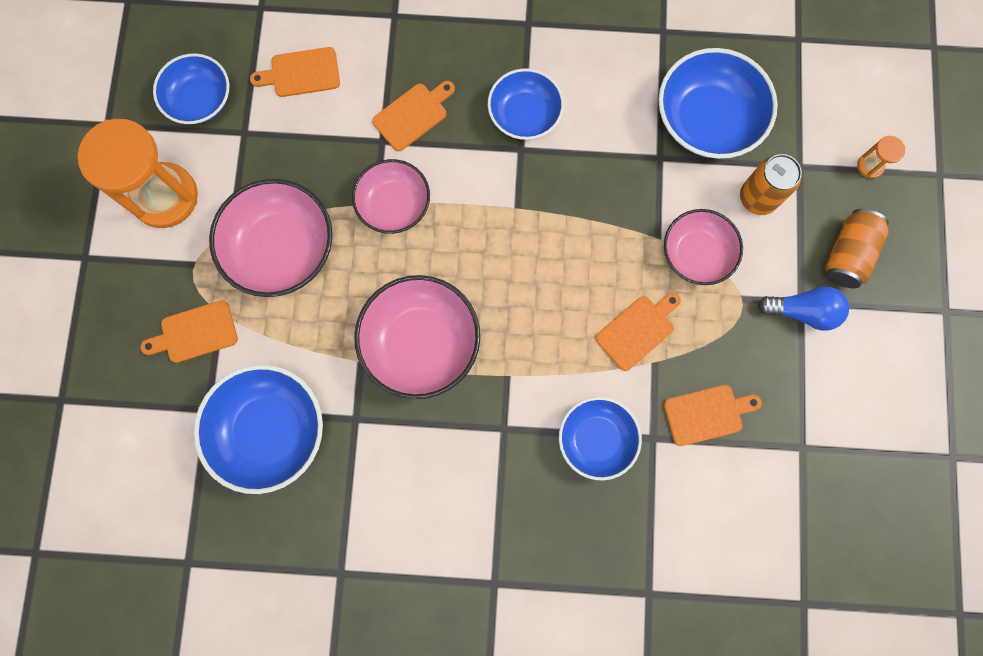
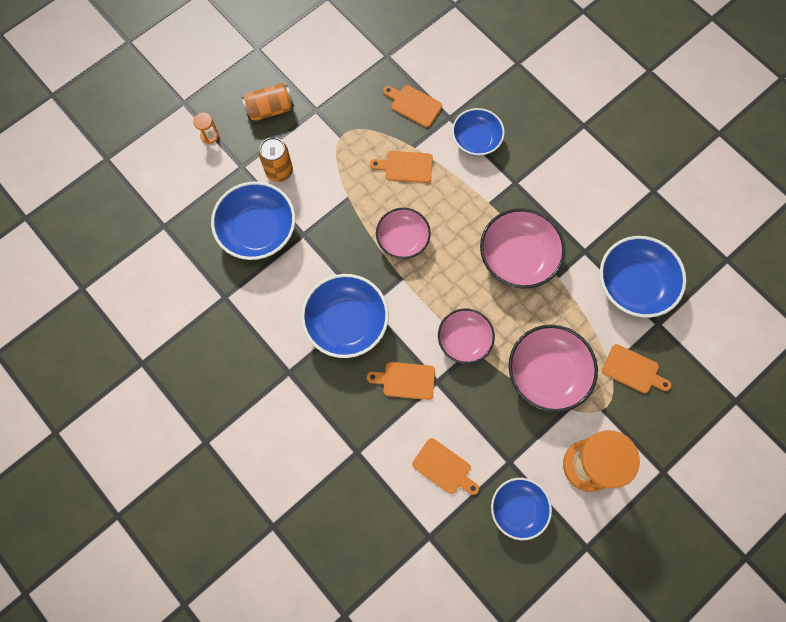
camera: 135 degrees left, 5 degrees down
(524, 115) = (346, 322): blue bowl -> blue bowl, size x1.53
(696, 254) = (338, 174): pink bowl -> pink bowl (403, 239)
(802, 311) = (320, 106): blue light bulb -> none

